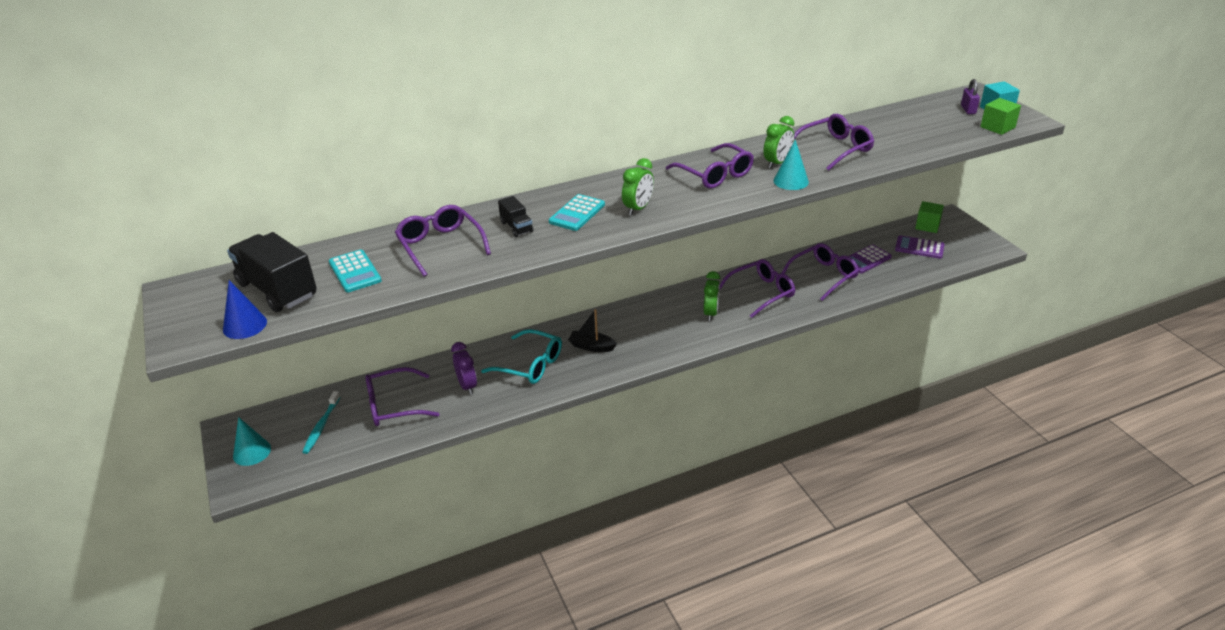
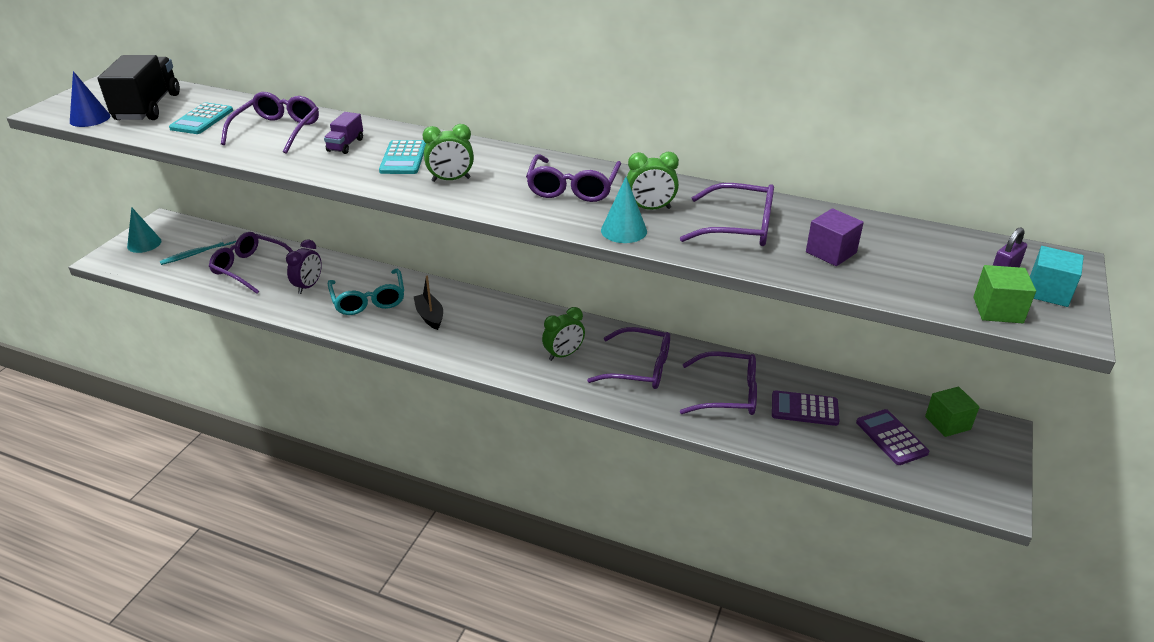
camera: 45 degrees right, 0 degrees up
(516, 227) = (345, 145): black truck -> purple truck
(577, 213) = (403, 158): turquoise calculator -> turquoise calculator turned 75 degrees counterclockwise
(895, 138) = (831, 252): none -> purple cube

